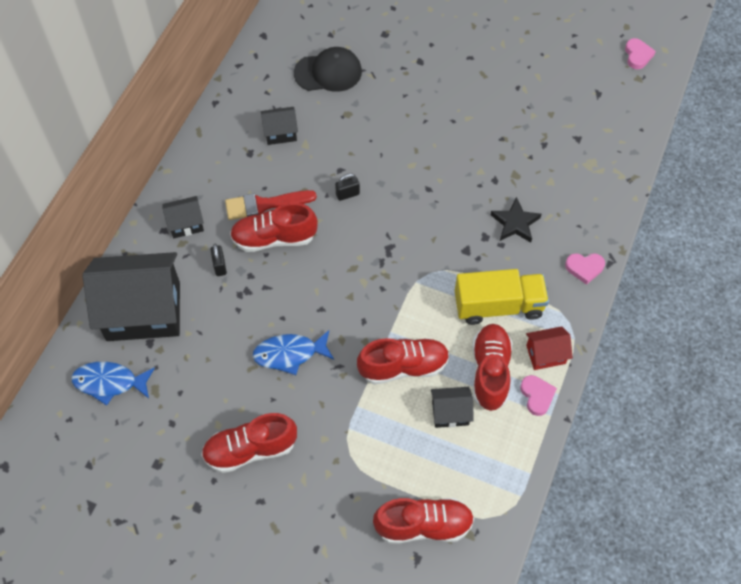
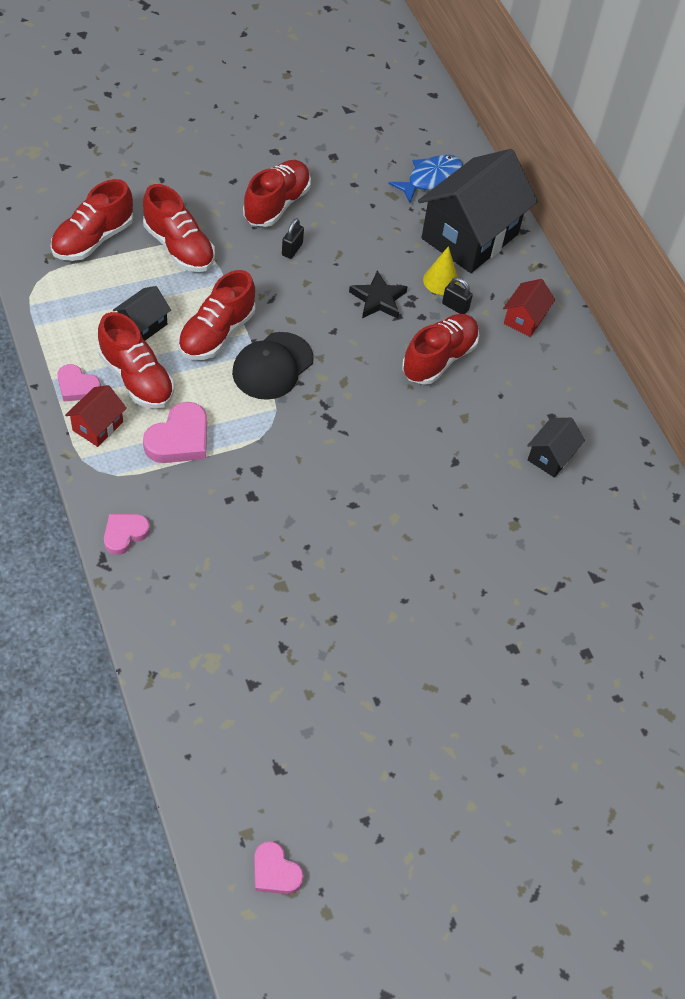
camera: 130 degrees right, 5 degrees down
(186, 224) = (524, 319): black house -> red house
(206, 292) = (441, 281): none -> yellow cone
(264, 205) = (482, 380): red brush -> none
(289, 354) = (320, 282): blue fish -> none
(328, 72) = (586, 557): black cap -> black cap (272, 366)
(347, 194) = (422, 443): black padlock -> black padlock (292, 249)
(363, 465) = (179, 247): none -> red shoe
(498, 306) = (179, 439): yellow truck -> pink heart
(515, 223) = (234, 531): black star -> black star (378, 299)

